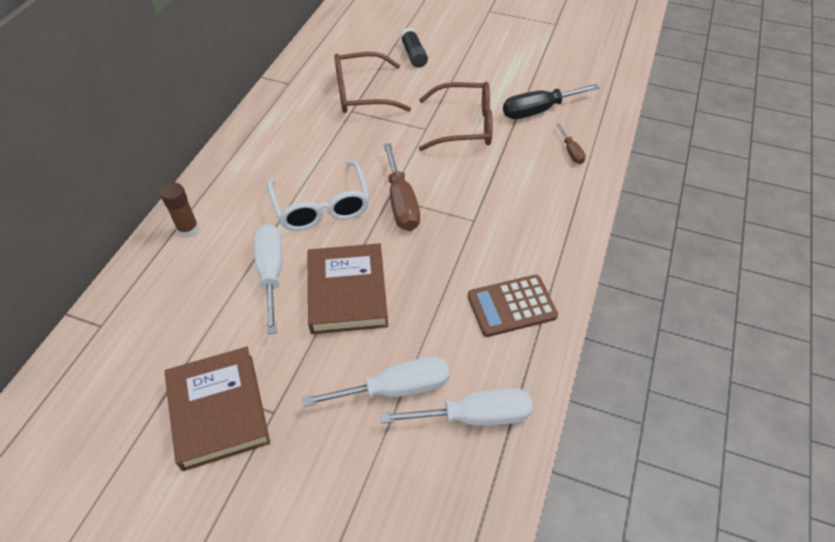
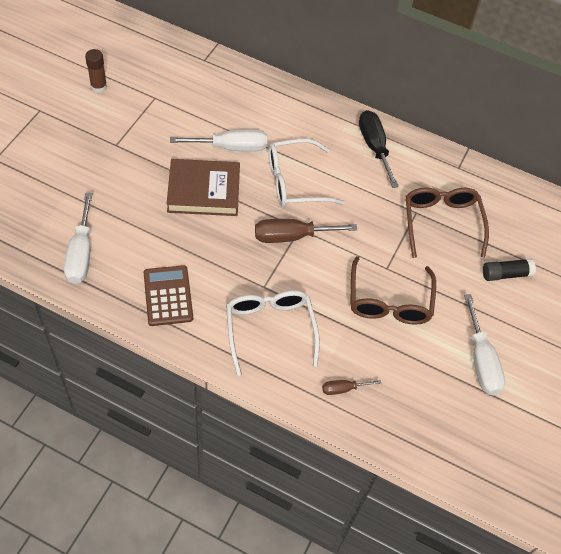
camera: 90 degrees right, 5 degrees up
(188, 229) = (282, 101): brown glue stick -> brown glue stick (99, 87)
(219, 410) = (125, 118): brown book -> none
(396, 388) = (115, 211): white screwdriver -> white screwdriver (481, 360)
(525, 210) = (270, 329): none -> white glasses
(538, 110) = (409, 373): black screwdriver -> black screwdriver (374, 147)

